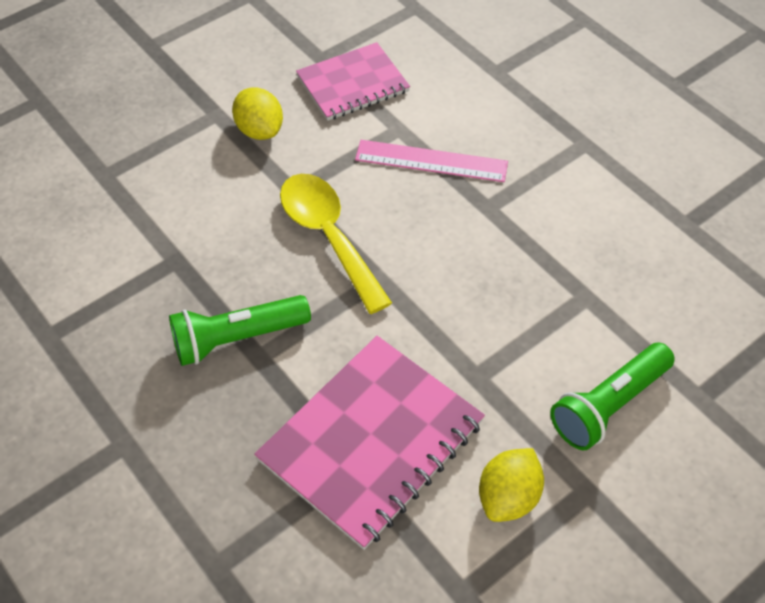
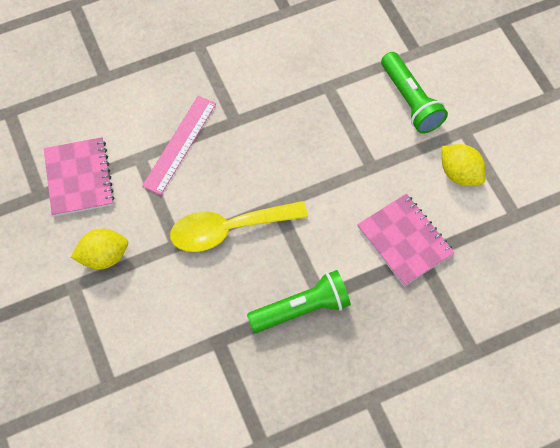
camera: 75 degrees left, 10 degrees up
(237, 338) = (302, 309): green flashlight -> green flashlight turned 105 degrees counterclockwise
(371, 441) = (404, 240): pink notebook -> pink notebook, size x0.64

